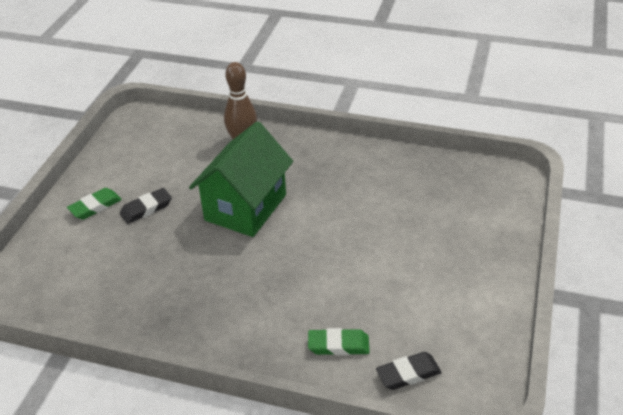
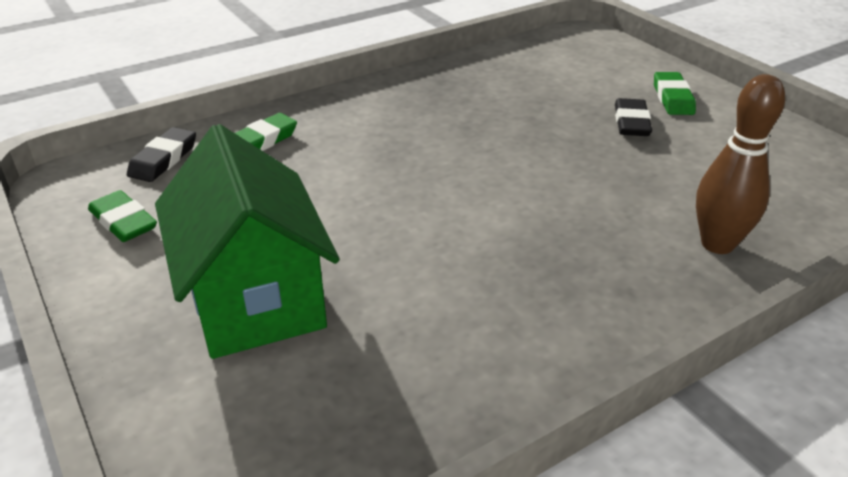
camera: 130 degrees right, 5 degrees down
(246, 207) = (549, 181): green house -> green house (255, 299)
(467, 332) = (123, 222): none -> green eraser

